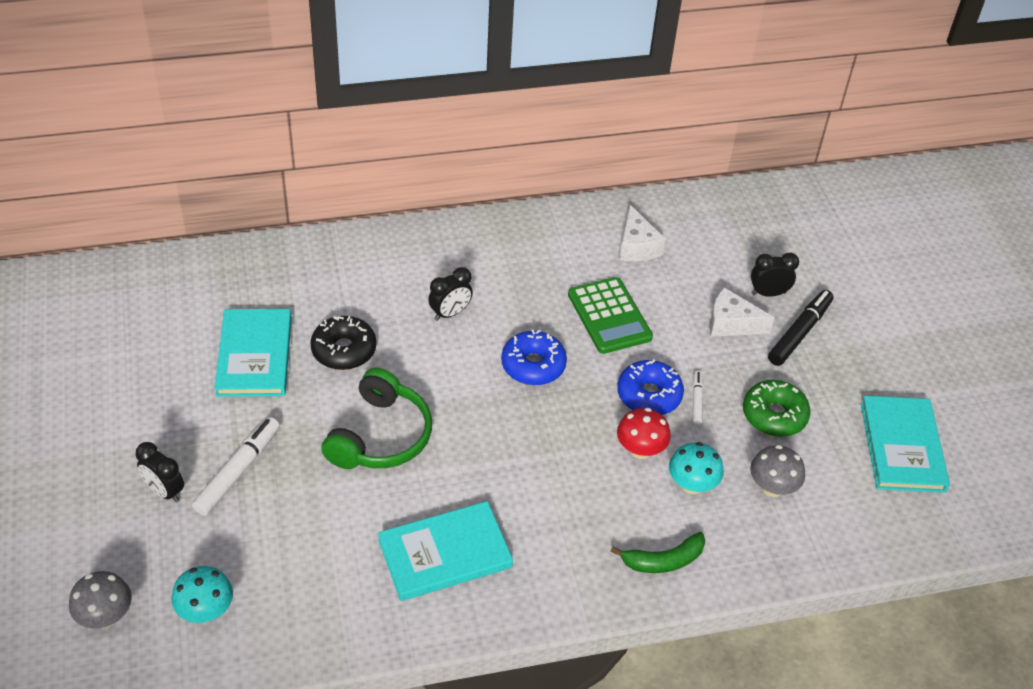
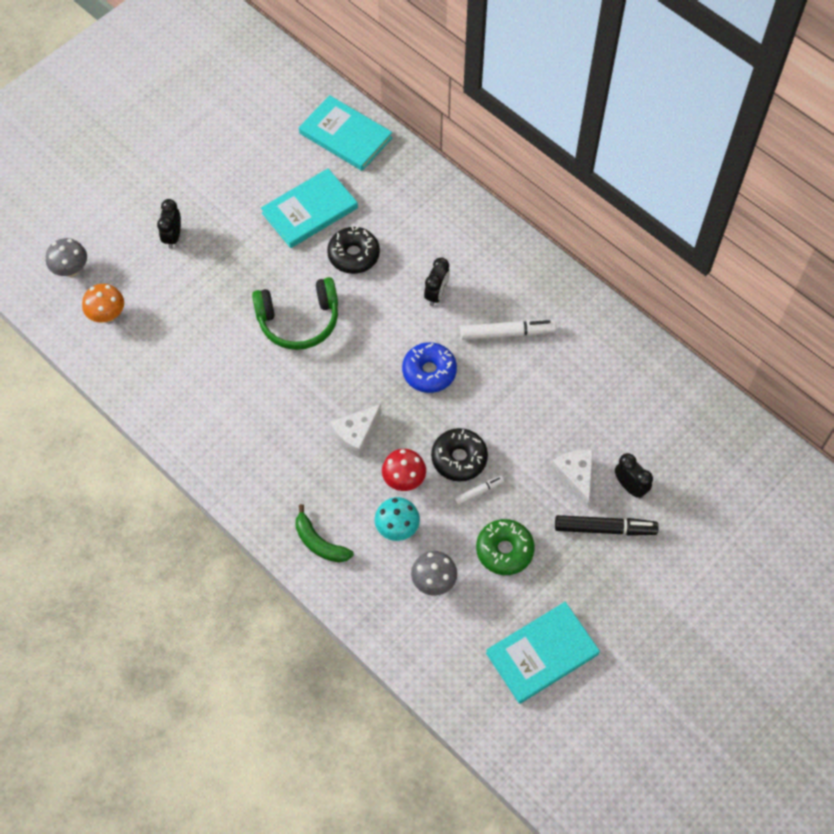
camera: 60 degrees right, 15 degrees up
(206, 611) = (107, 315): turquoise mushroom -> orange mushroom
(237, 471) = (214, 263): white marker -> white marker (506, 333)
(445, 554) = (234, 413): turquoise book -> turquoise book (345, 136)
(450, 313) = (436, 294): black clock -> black clock turned 90 degrees counterclockwise
(609, 316) = (515, 393): green calculator -> none
(637, 246) = (603, 372): white cheese -> white cheese (356, 435)
(649, 395) = (459, 458): blue donut -> black donut

